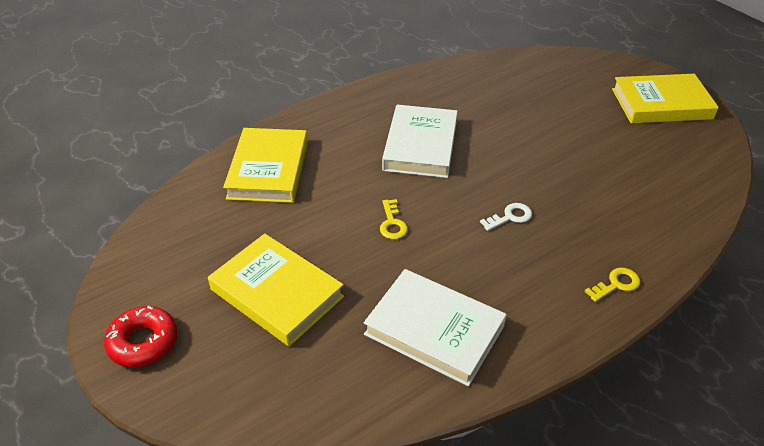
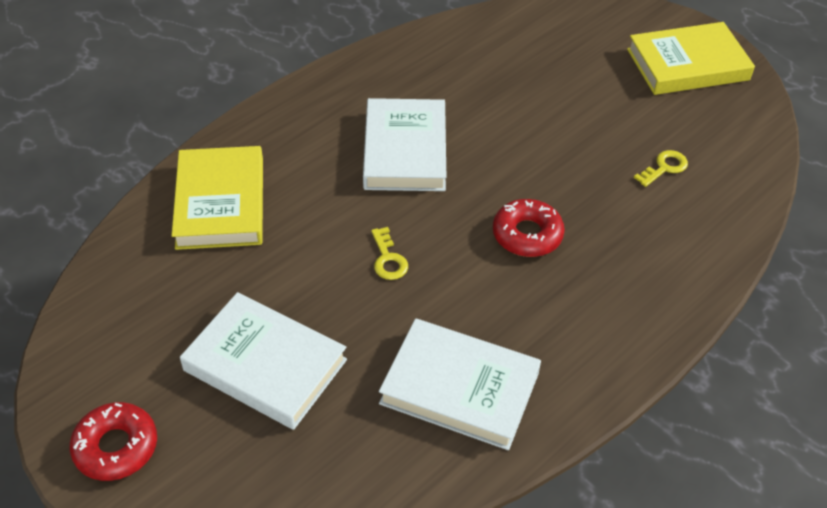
camera: 10 degrees left, 5 degrees up
(277, 293) = (265, 365): yellow book -> white book
(510, 217) = (527, 235): white key -> red donut
(616, 284) = (658, 306): yellow key -> yellow key (664, 167)

